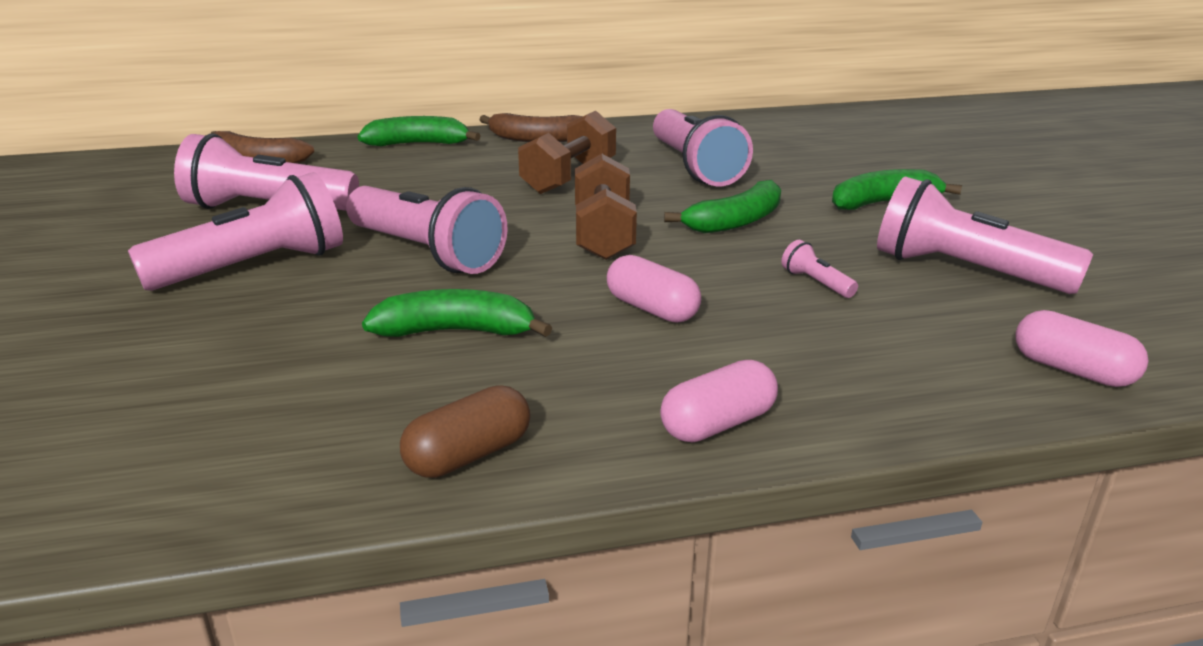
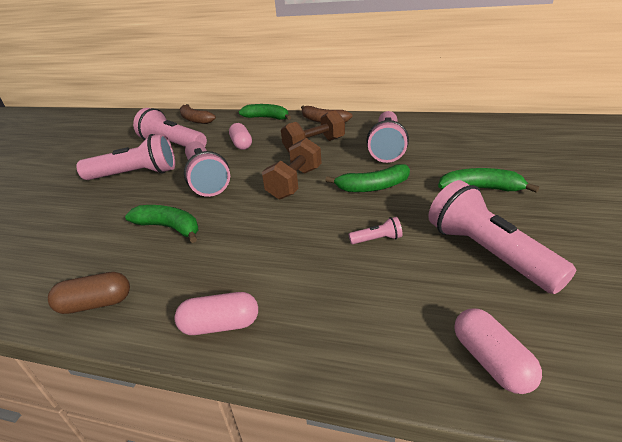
camera: 30 degrees right, 5 degrees up
(652, 309) = (269, 236): pink capsule -> pink capsule (241, 144)
(816, 283) = (377, 239): pink flashlight -> pink flashlight turned 90 degrees clockwise

